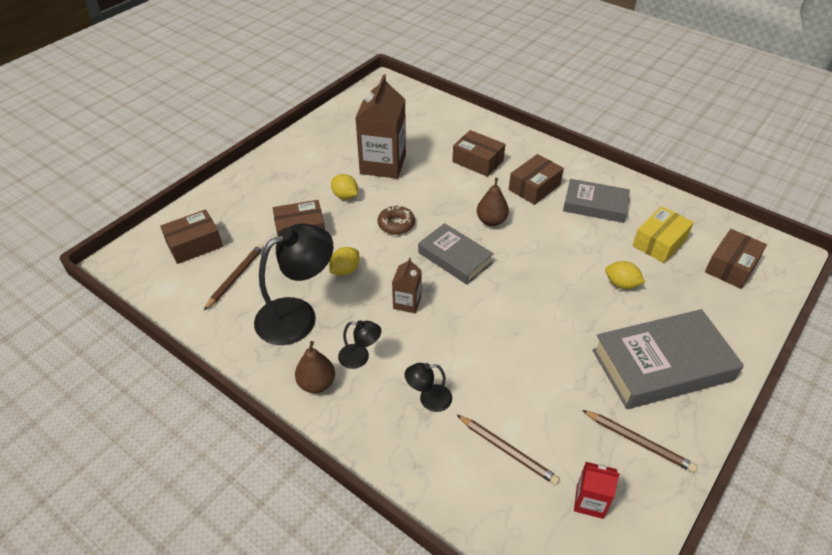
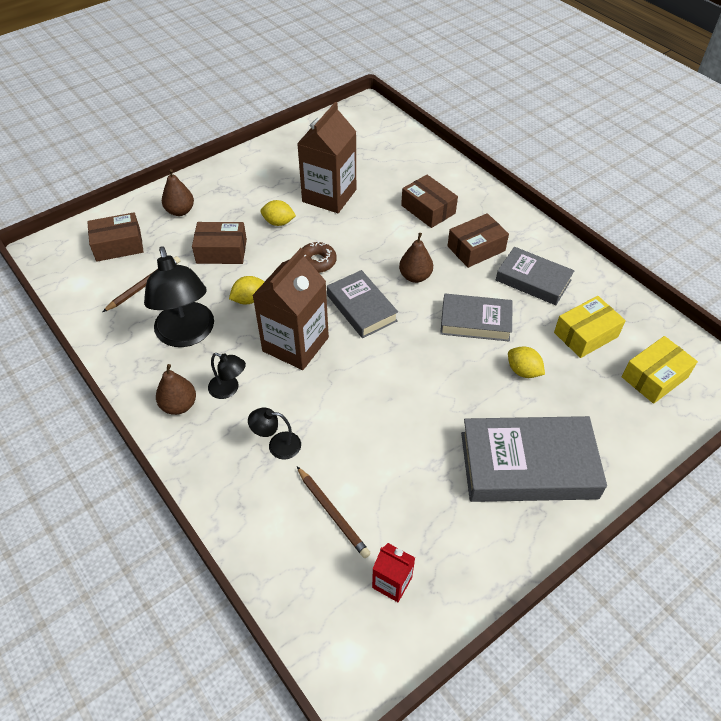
camera: 15 degrees right, 5 degrees up
(245, 202) = (180, 211): none -> brown pear
(297, 315) = (187, 334): black lamp -> black lamp turned 90 degrees clockwise
(345, 196) = (278, 222): yellow lemon -> yellow lemon turned 45 degrees counterclockwise
(407, 302) = (295, 344): brown carton -> brown carton, size x2.05
(561, 250) = (475, 321): none -> grey book
(639, 442) = (468, 537): brown pencil -> none
(731, 266) = (654, 377): brown box -> yellow box

